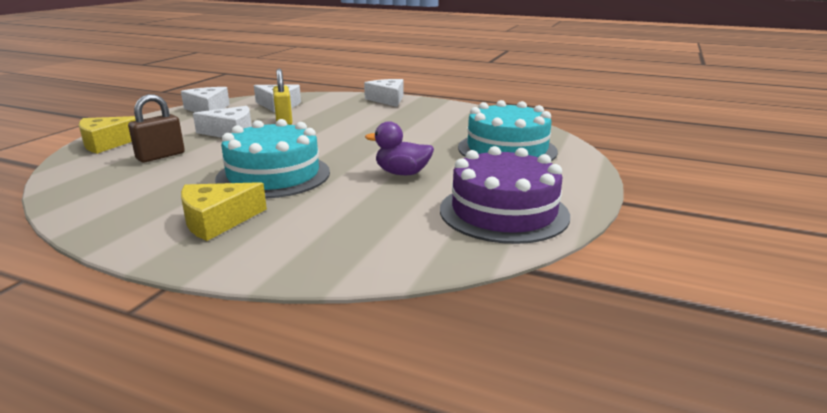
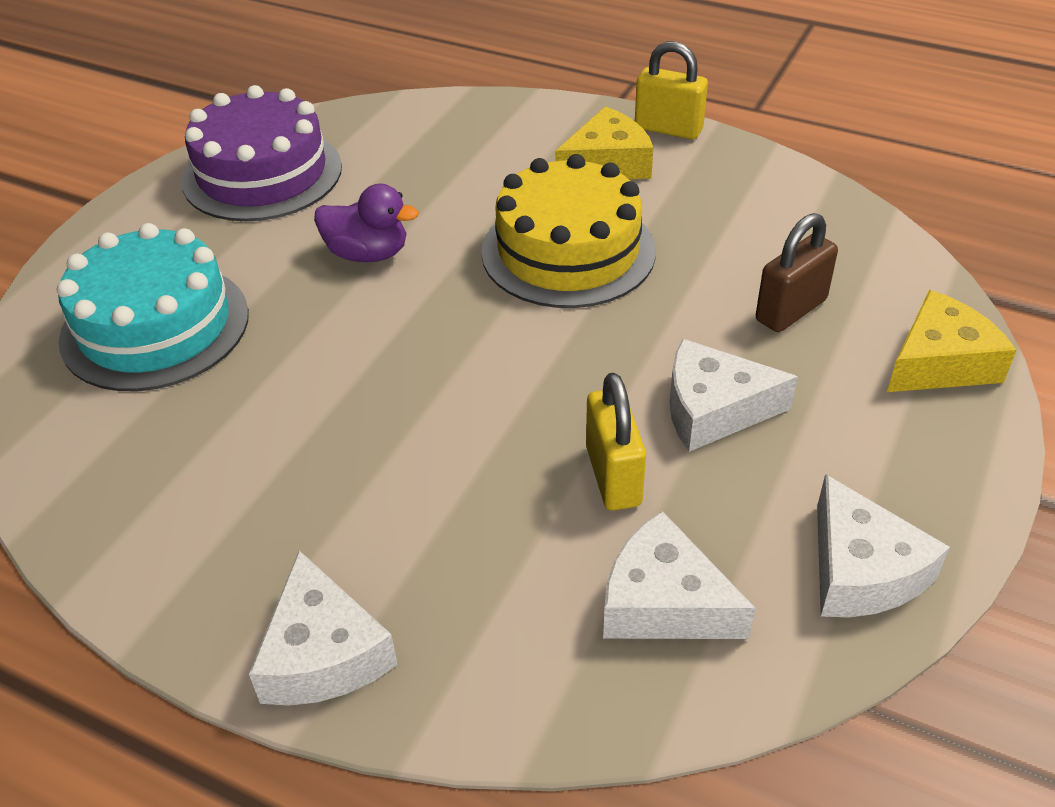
camera: 175 degrees left, 20 degrees up
(139, 248) = (668, 129): none -> yellow padlock
(273, 175) = (568, 251): turquoise cake -> yellow cake

